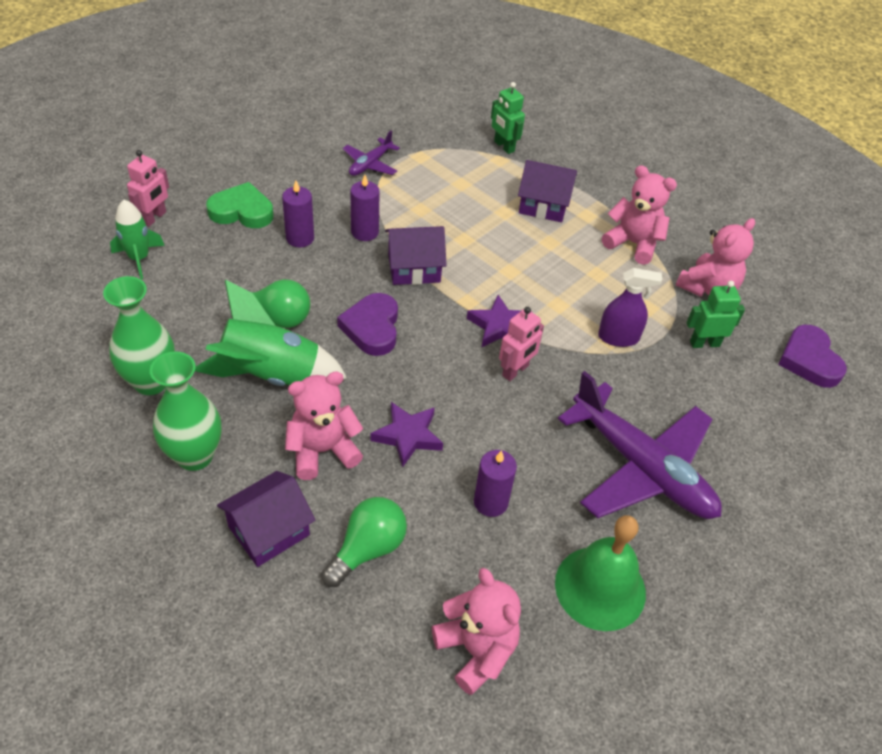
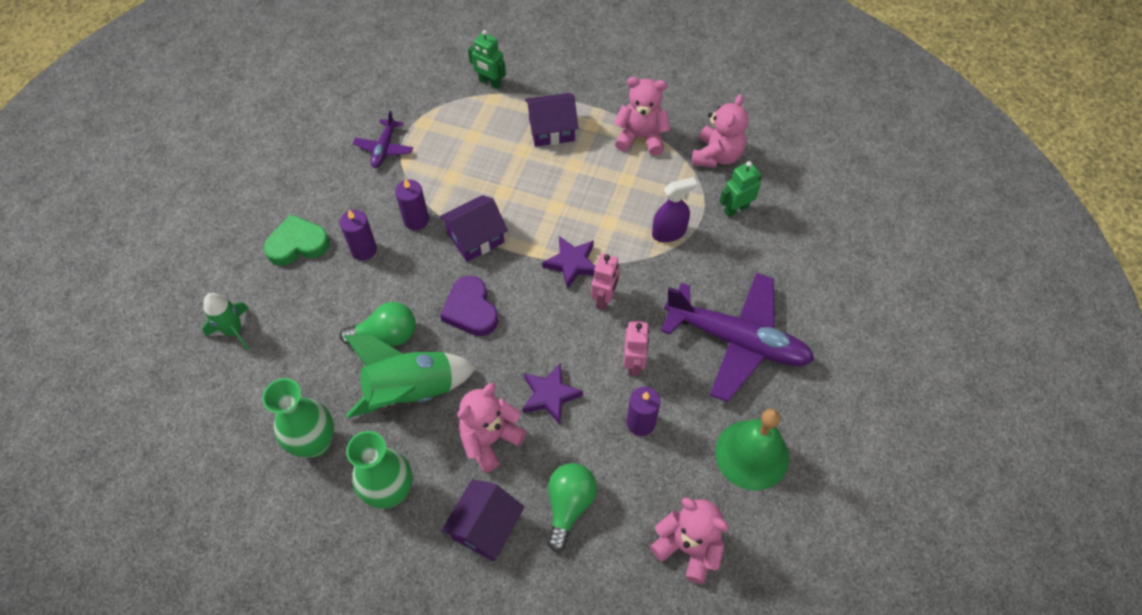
camera: 20 degrees left, 10 degrees up
(154, 218) = (223, 284): pink robot -> pink robot (634, 363)
(809, 360) = (818, 190): purple heart -> none

